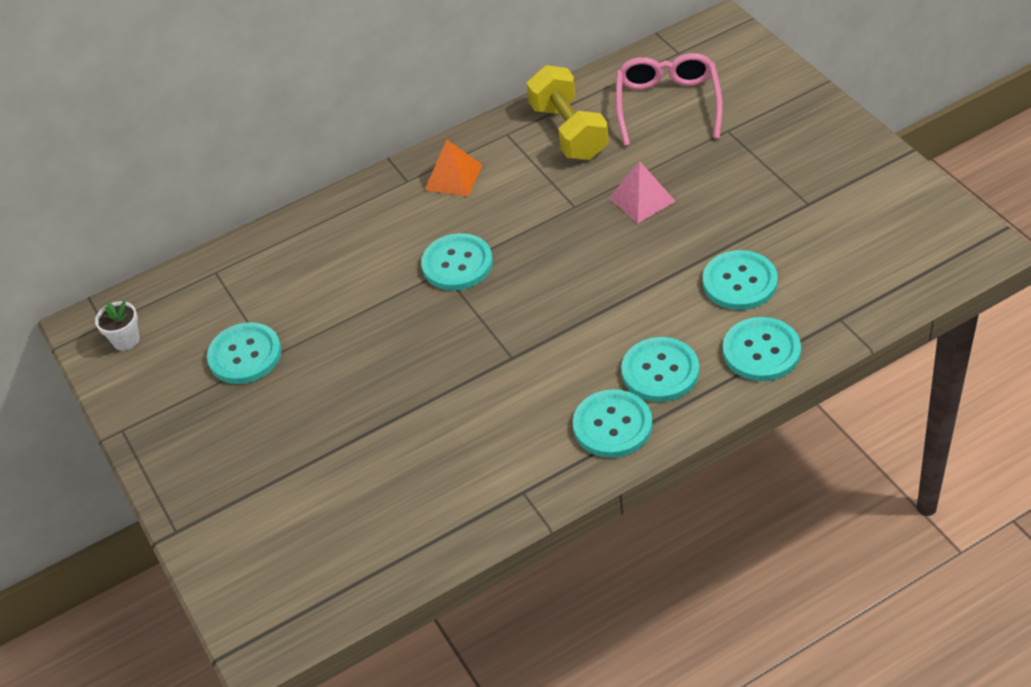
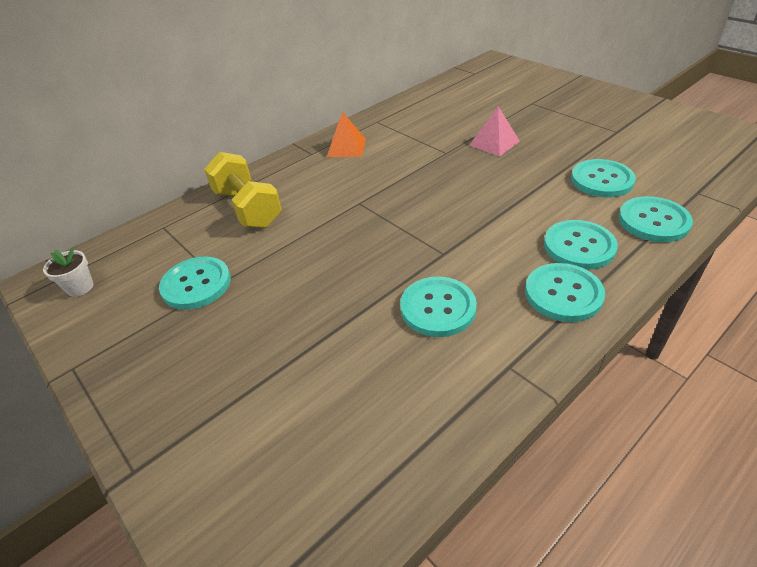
camera: 15 degrees left, 5 degrees down
(457, 264) = (369, 196): turquoise button -> turquoise button (438, 308)
(569, 132) = (421, 115): yellow dumbbell -> yellow dumbbell (247, 208)
(668, 105) = (483, 96): pink glasses -> none

